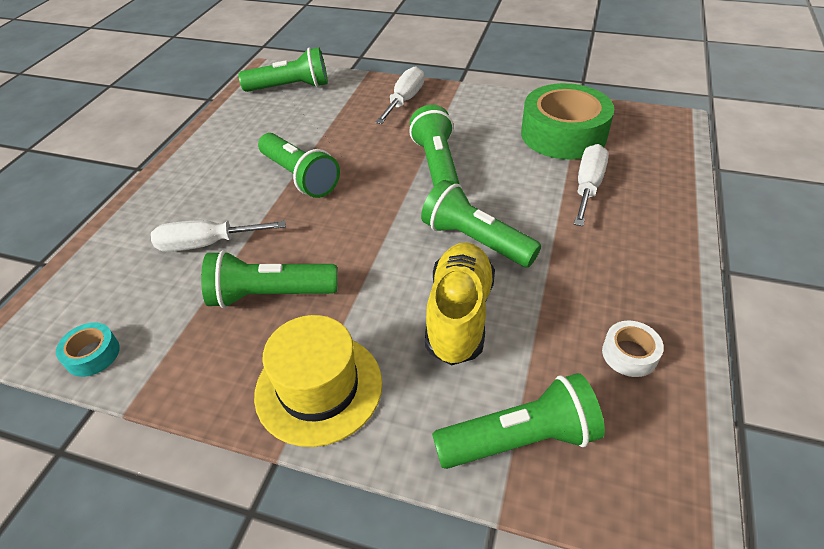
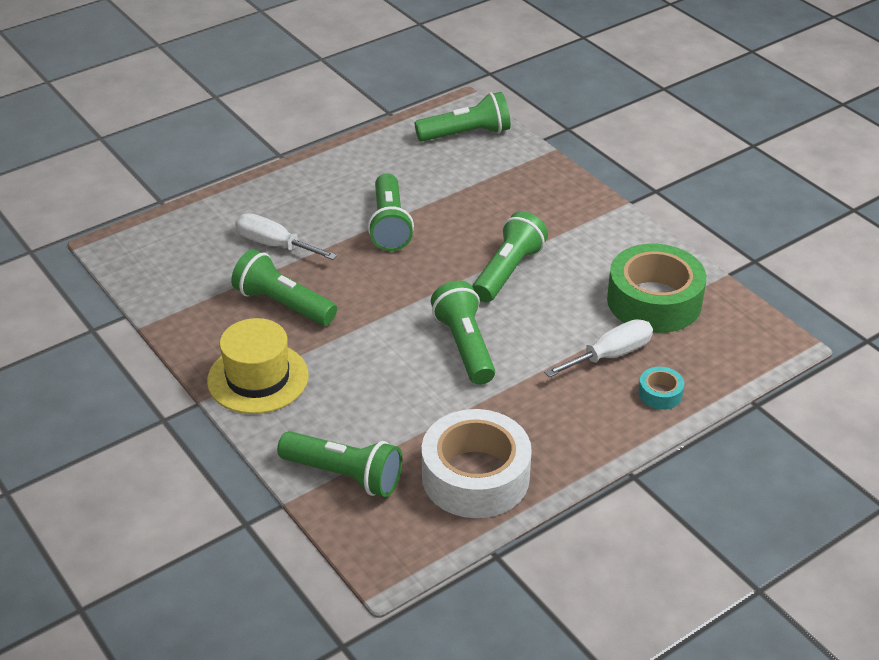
camera: 35 degrees right, 5 degrees down
(92, 354) = (147, 283): turquoise tape -> turquoise tape (660, 393)
(291, 87) = (466, 134): green flashlight -> green flashlight turned 45 degrees counterclockwise
(404, 100) = (552, 197): white screwdriver -> none
(459, 315) = (392, 387): yellow shoe -> none
(629, 354) = (475, 476): white tape -> white tape, size x2.31

